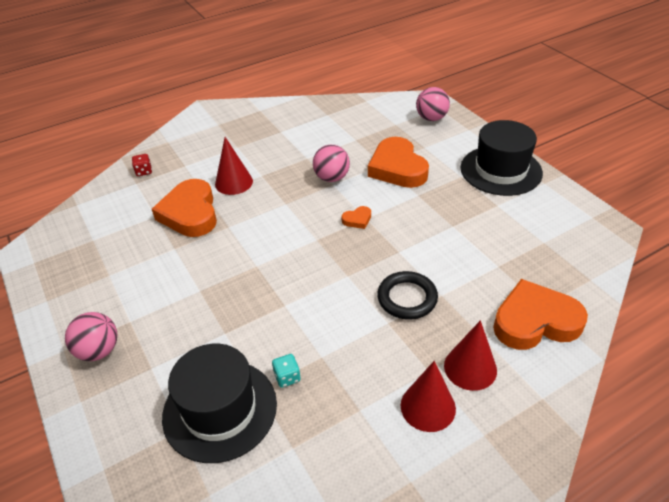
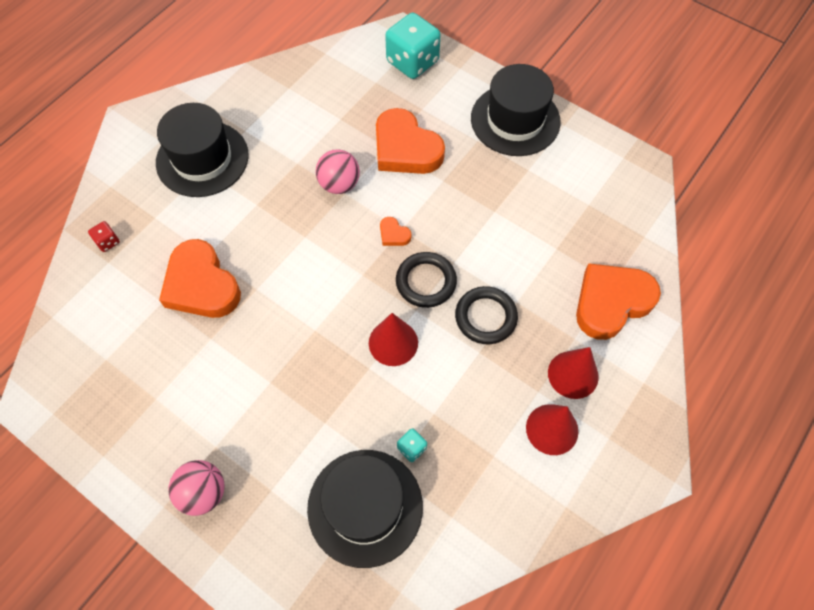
camera: 25 degrees left, 20 degrees up
(234, 182) = (229, 225): red cone -> red cone (393, 342)
(240, 140) = (202, 159): none -> black hat
(357, 219) = (394, 234): orange heart -> orange heart turned 90 degrees clockwise
(367, 258) = (426, 282): none -> black ring
(431, 118) = (412, 62): pink ball -> turquoise dice

